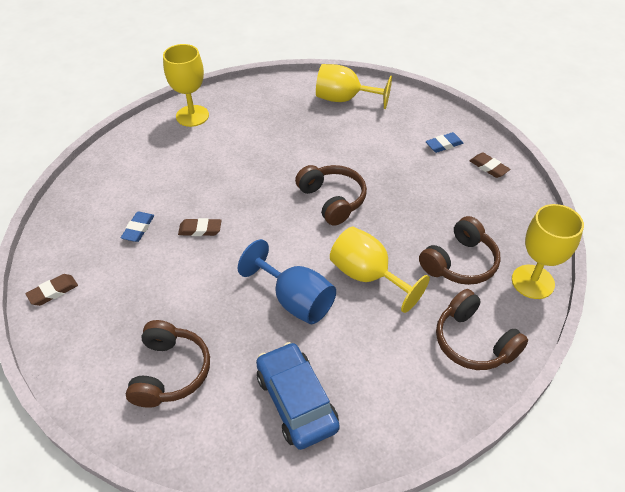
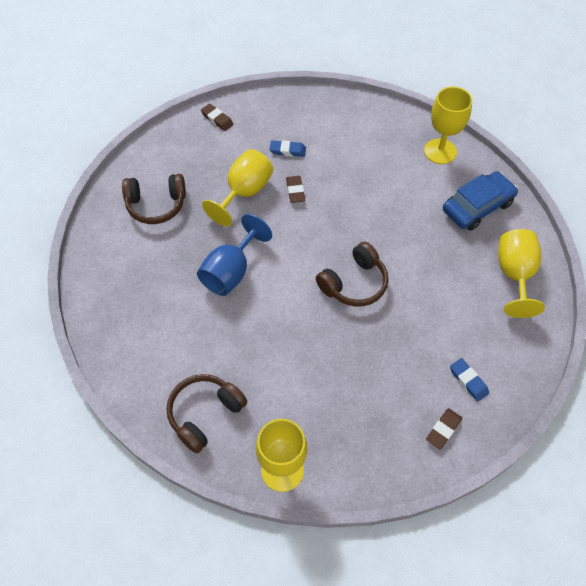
camera: 80 degrees right, 10 degrees up
(296, 401) = (138, 287): blue car -> blue car (477, 207)
(368, 276) = (265, 323): yellow goblet -> yellow goblet (244, 192)
(459, 262) = (295, 401): brown headphones -> none

